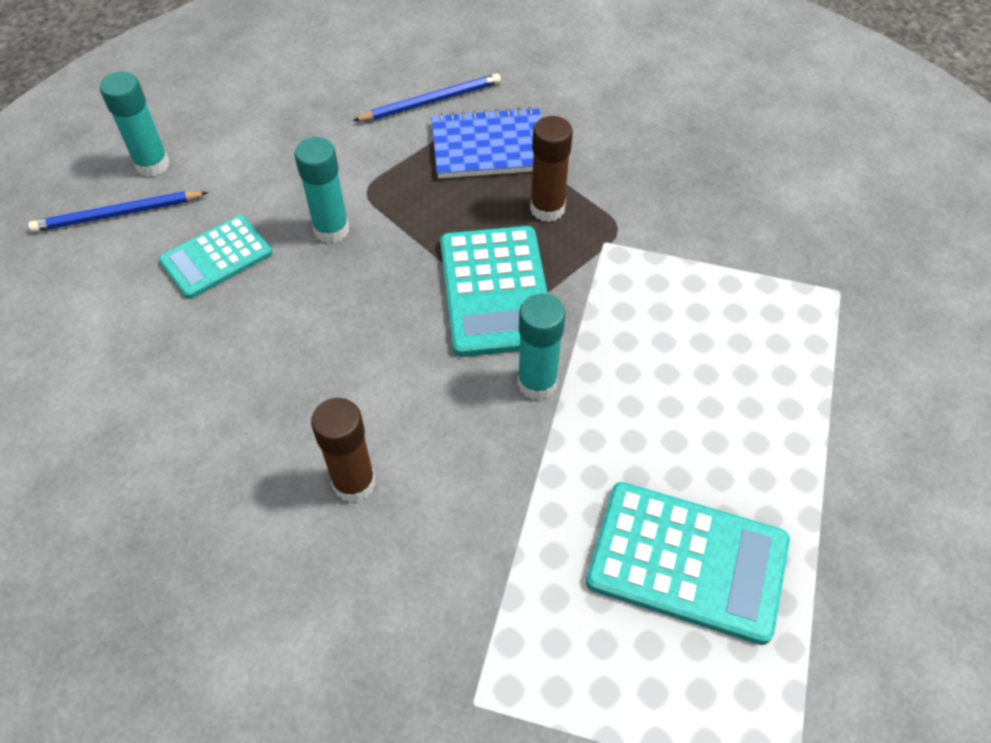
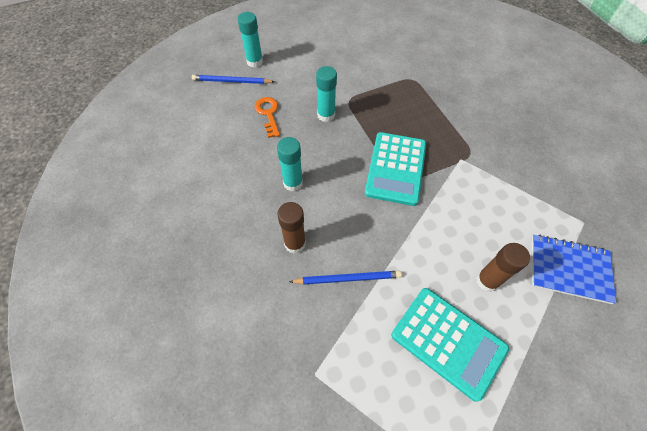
camera: 20 degrees right, 5 degrees up
(216, 258) = (268, 114): turquoise calculator -> orange key
(431, 101) = (396, 63): blue pencil -> blue pencil (348, 278)
(489, 146) = (417, 93): blue notebook -> blue notebook (569, 269)
(537, 383) = (401, 222): turquoise glue stick -> turquoise glue stick (293, 183)
(547, 209) = (436, 133): brown glue stick -> brown glue stick (487, 281)

